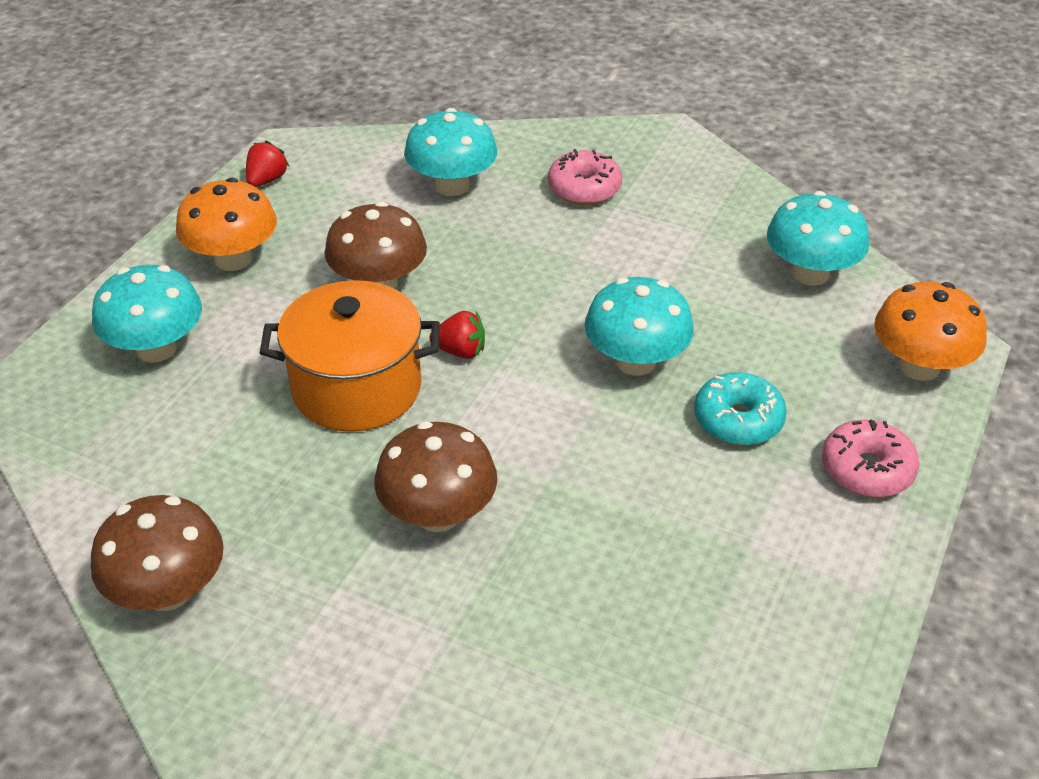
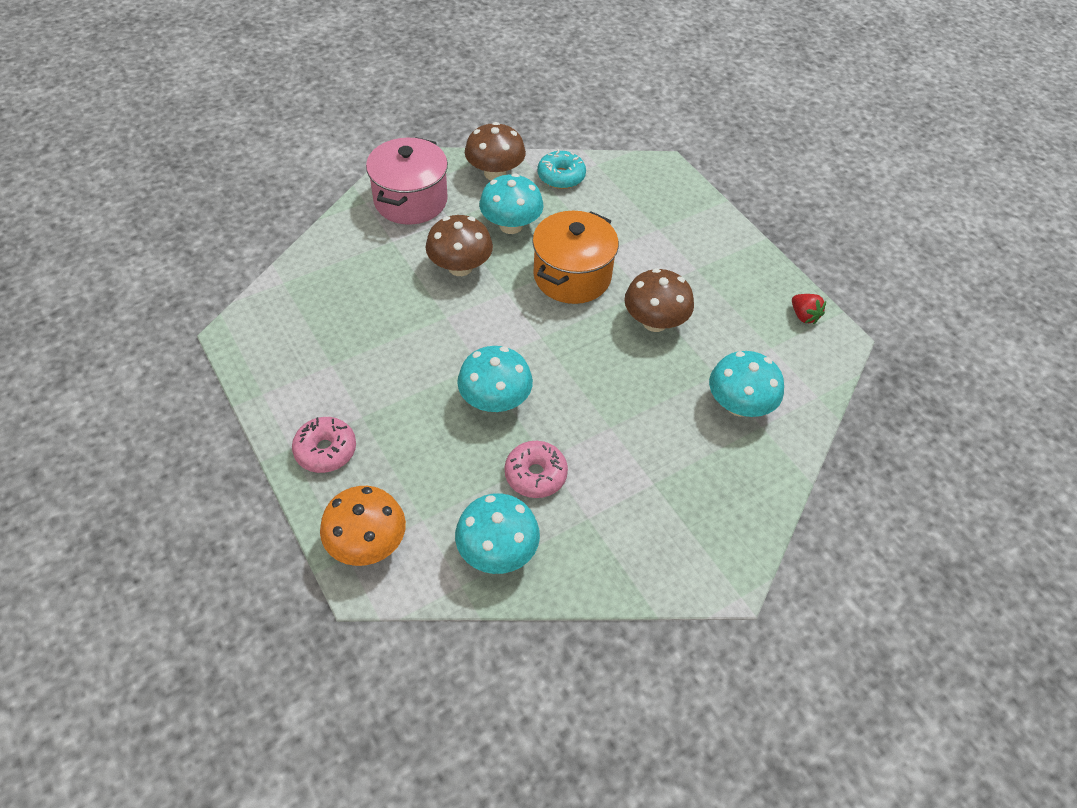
camera: 120 degrees right, 10 degrees up
(156, 348) = (663, 218): turquoise mushroom -> turquoise mushroom (511, 225)
(233, 259) = (724, 271): orange mushroom -> none
(328, 671) = (410, 200): none -> pink pot
(460, 351) = (567, 329): red strawberry -> none
(584, 189) = (687, 478): pink donut -> pink donut (535, 475)
(738, 420) = (411, 417): turquoise donut -> turquoise donut (561, 176)

